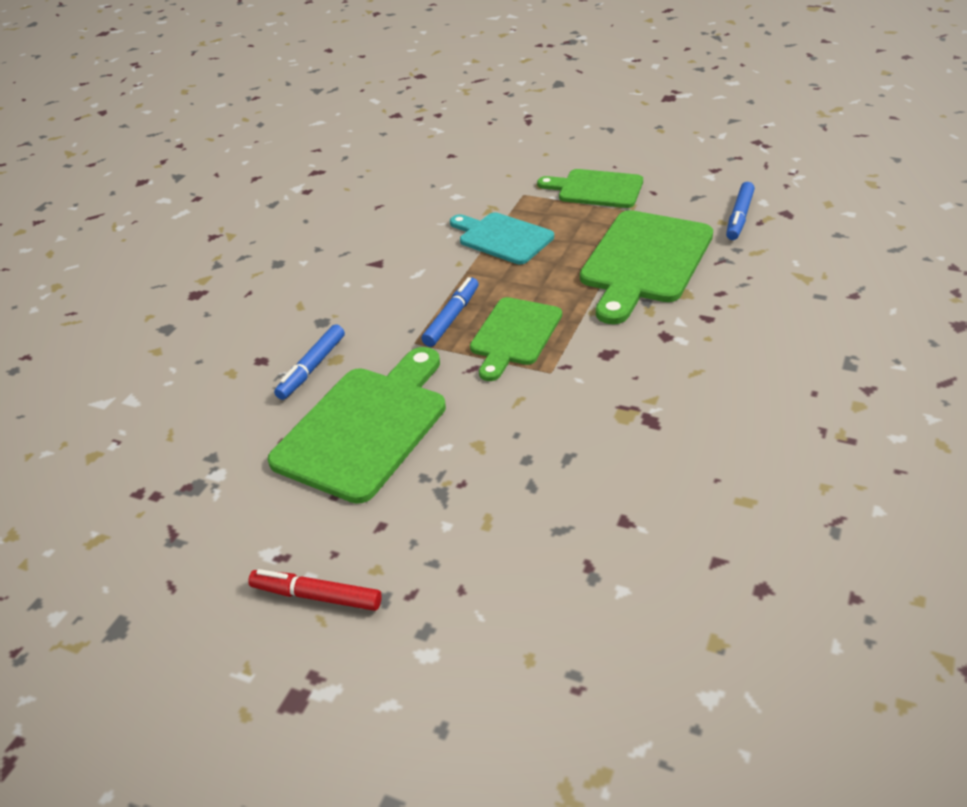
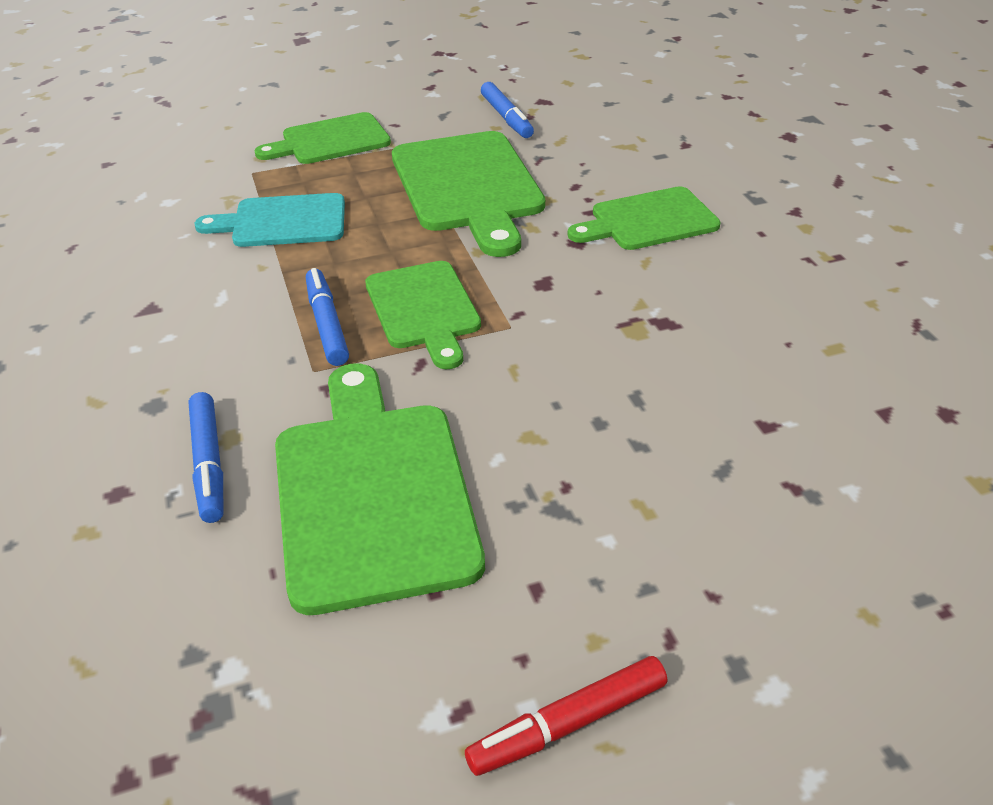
camera: 45 degrees left, 0 degrees up
(738, 343) = (648, 221): none -> green cutting board

